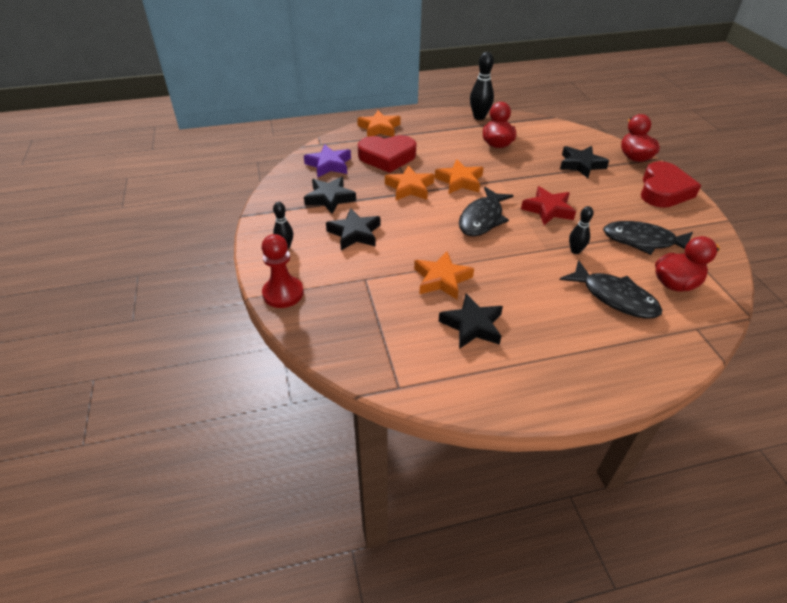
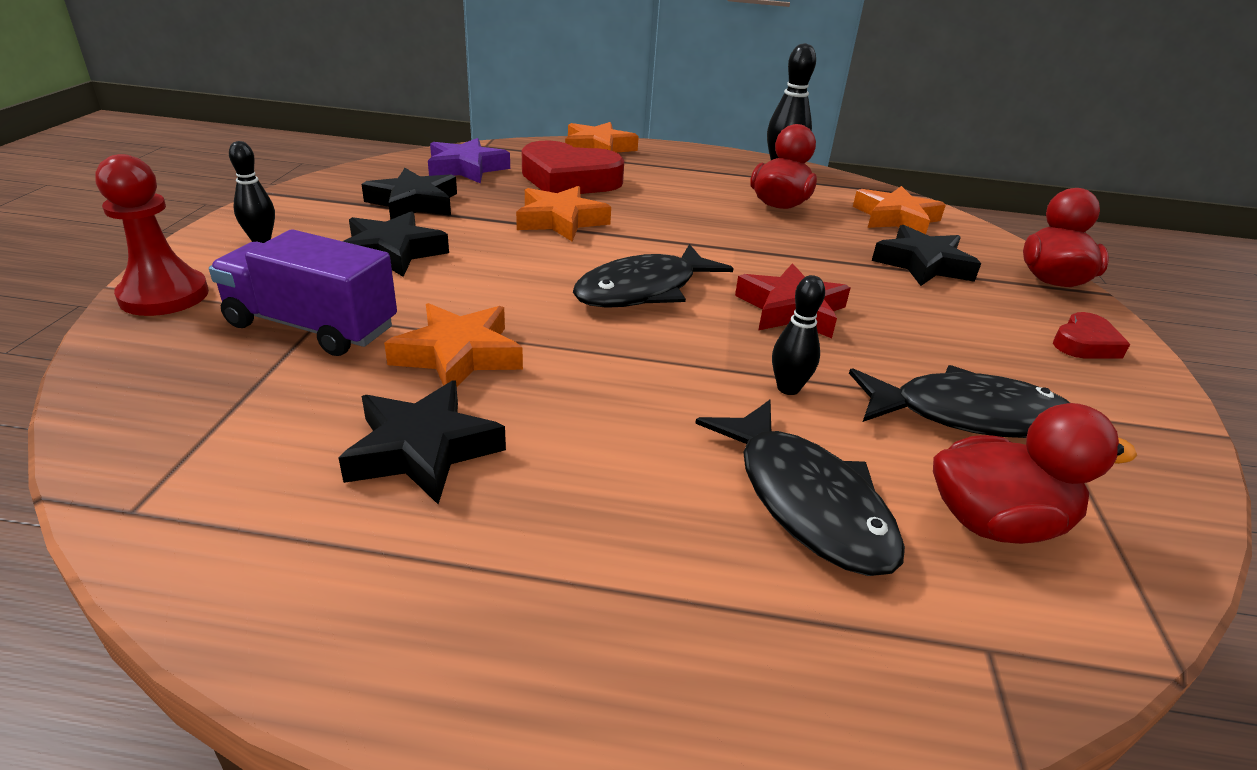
camera: 20 degrees right, 10 degrees down
(367, 286) = (312, 326): none -> purple truck
(460, 181) = (659, 233): orange star -> orange star (896, 218)
(643, 241) = (968, 415): black fish -> black fish turned 150 degrees clockwise
(663, 190) = (1085, 343): red heart -> red heart, size x0.51

